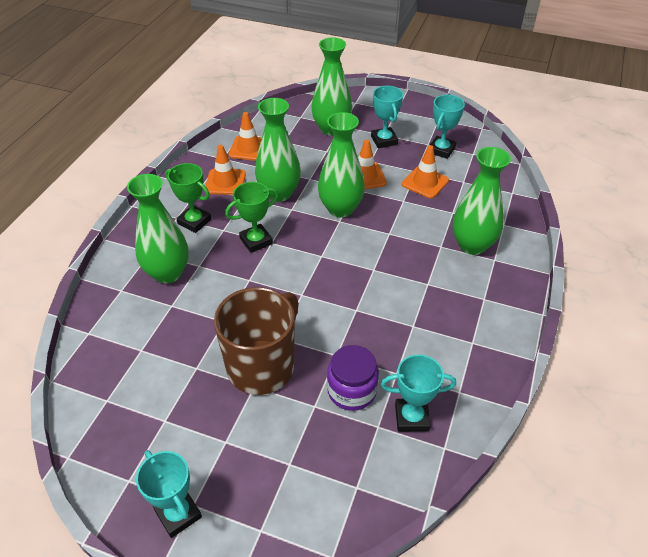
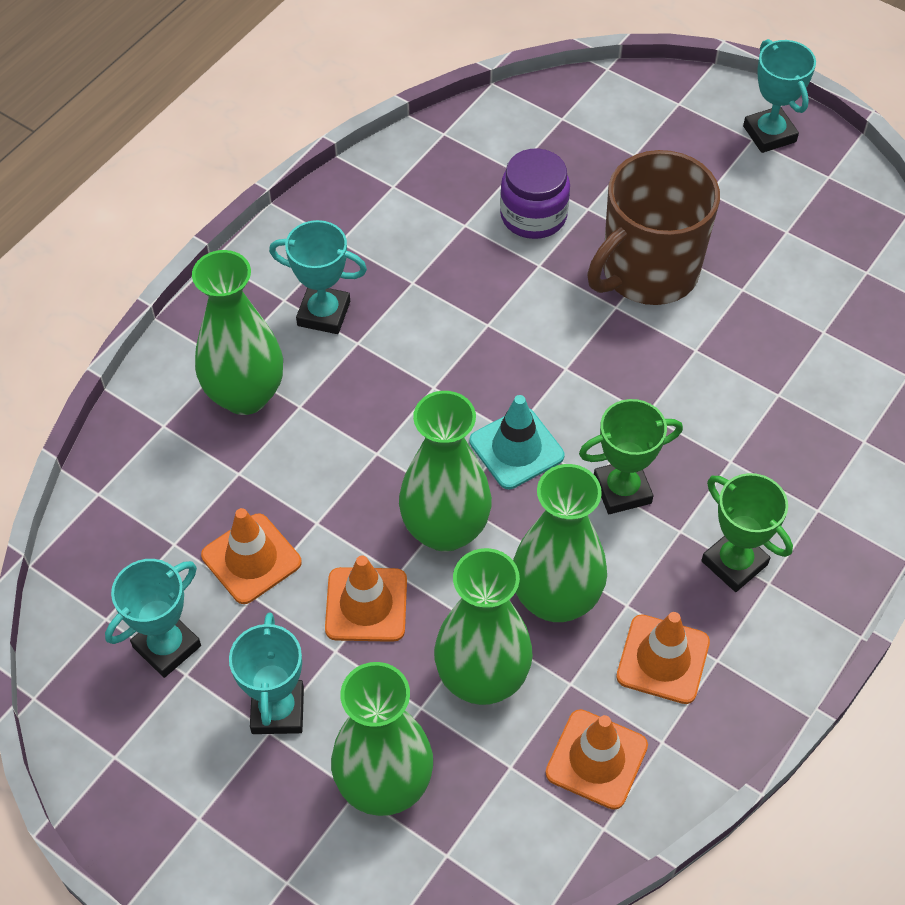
camera: 165 degrees left, 10 degrees up
(168, 273) = (785, 457): green vase -> green vase (482, 678)
(317, 249) = (516, 448): none -> turquoise traffic cone
(411, 417) = (468, 170): turquoise trophy -> turquoise trophy (324, 313)

